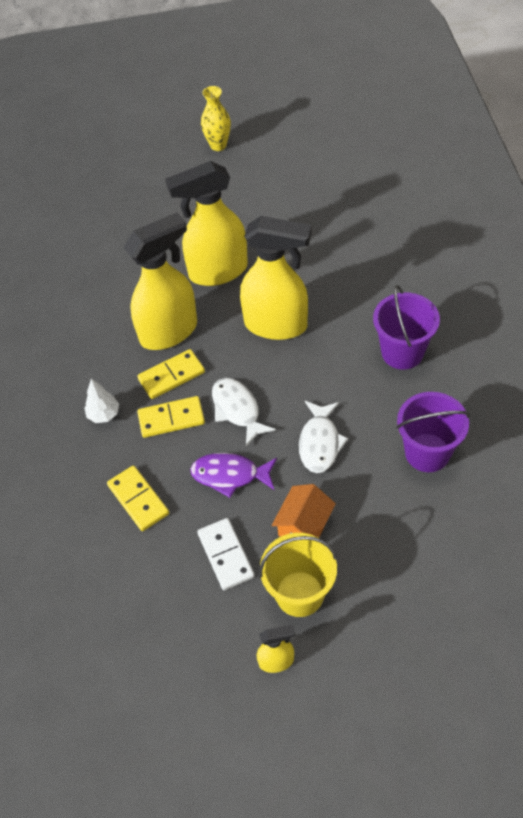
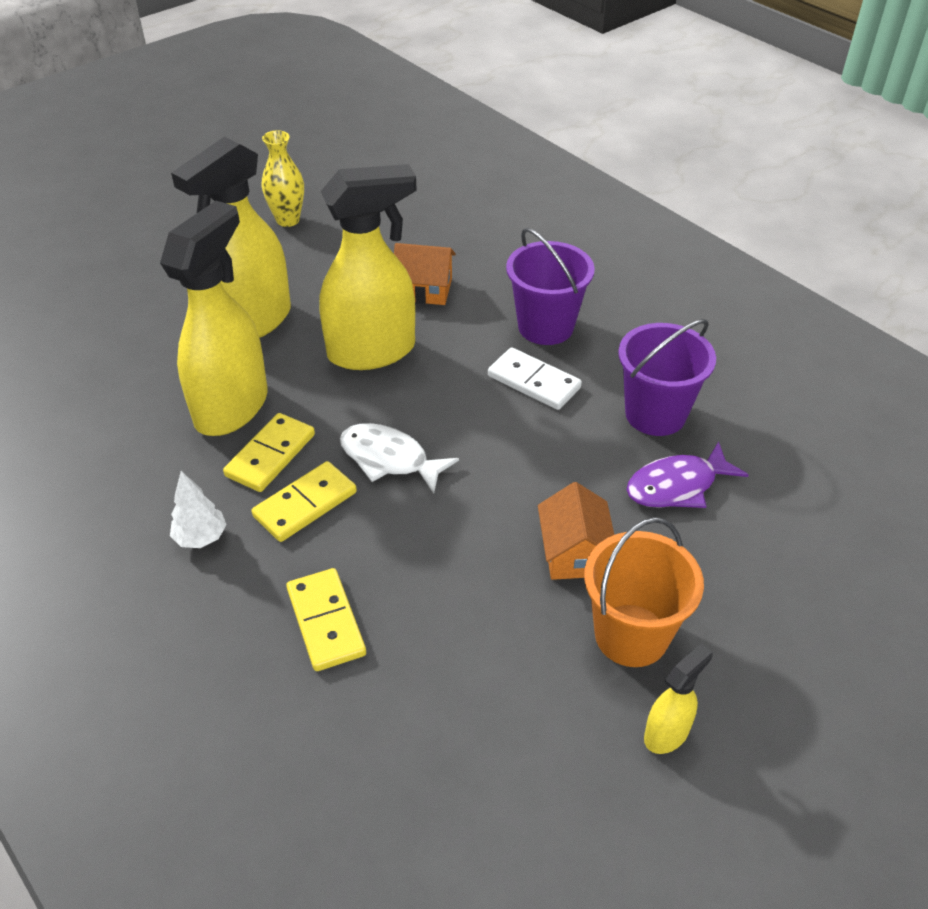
camera: 35 degrees left, 10 degrees down
(138, 499) = (326, 622): yellow domino -> yellow domino turned 45 degrees clockwise
(218, 145) = (163, 198): yellow vase -> yellow vase (288, 220)
(225, 555) = (500, 635): white domino -> white domino (533, 382)
(230, 475) = (434, 537): purple fish -> purple fish (677, 486)
(299, 593) = (631, 635): yellow bucket -> orange bucket
(320, 443) = (522, 454): white fish -> none
(341, 288) = (424, 289): none -> orange house

